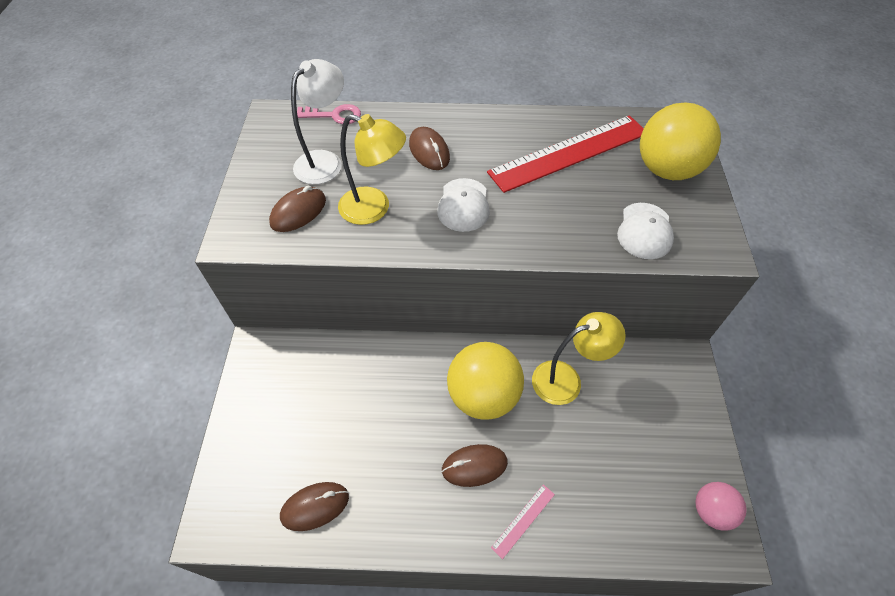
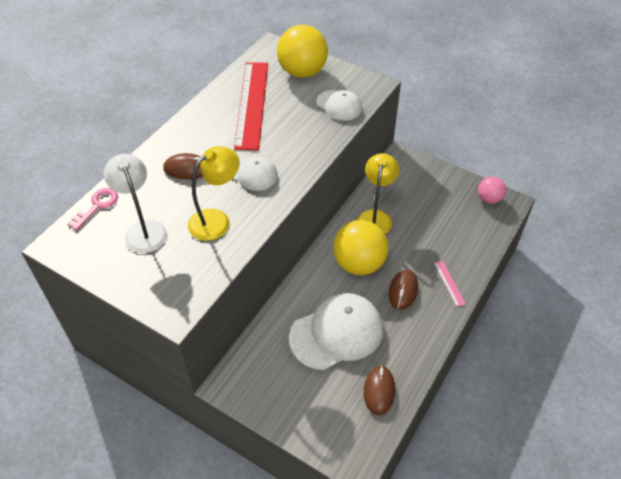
camera: 60 degrees left, 5 degrees down
(298, 212) = (182, 264): brown mouse -> none
(371, 420) = (336, 333): none -> white cap

